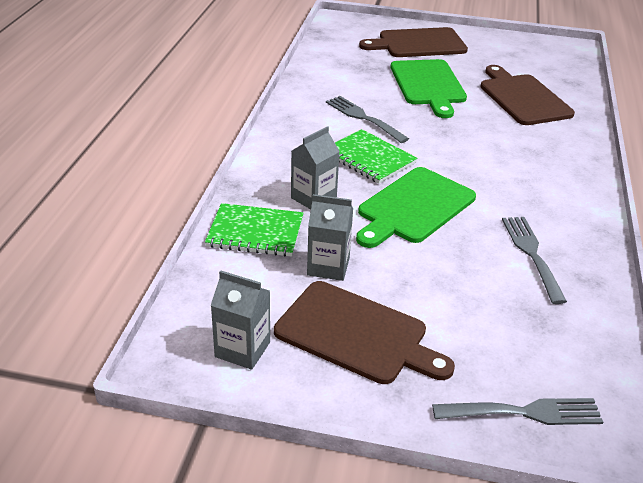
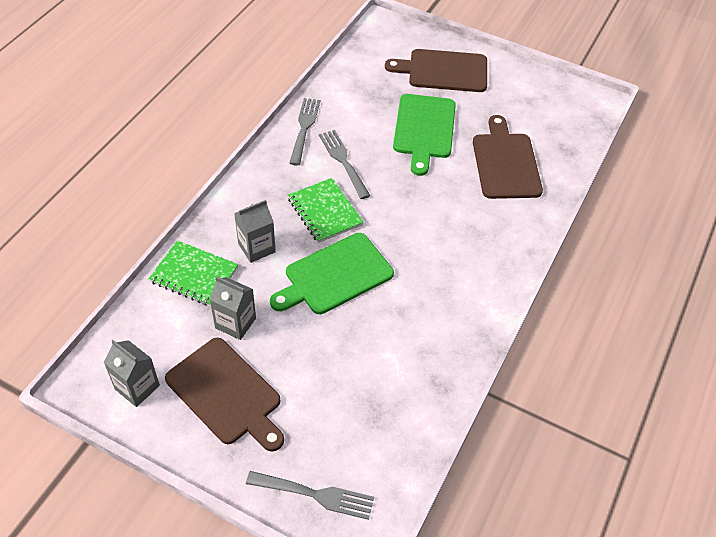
camera: 15 degrees right, 15 degrees up
(532, 254) = (407, 348): grey fork -> grey fork (304, 128)

